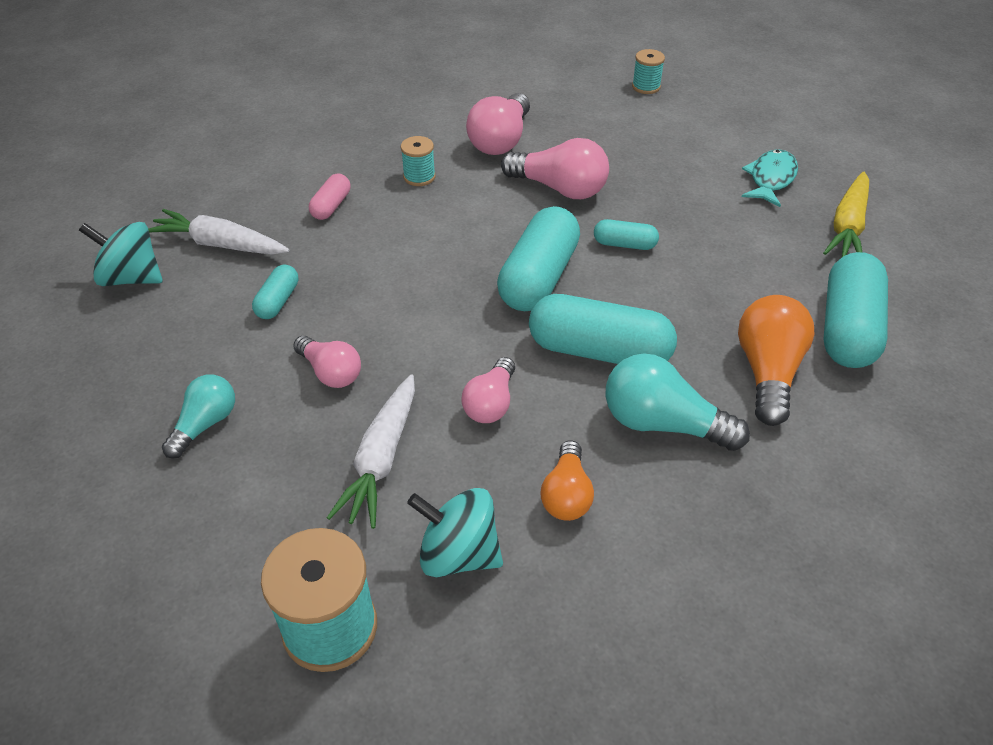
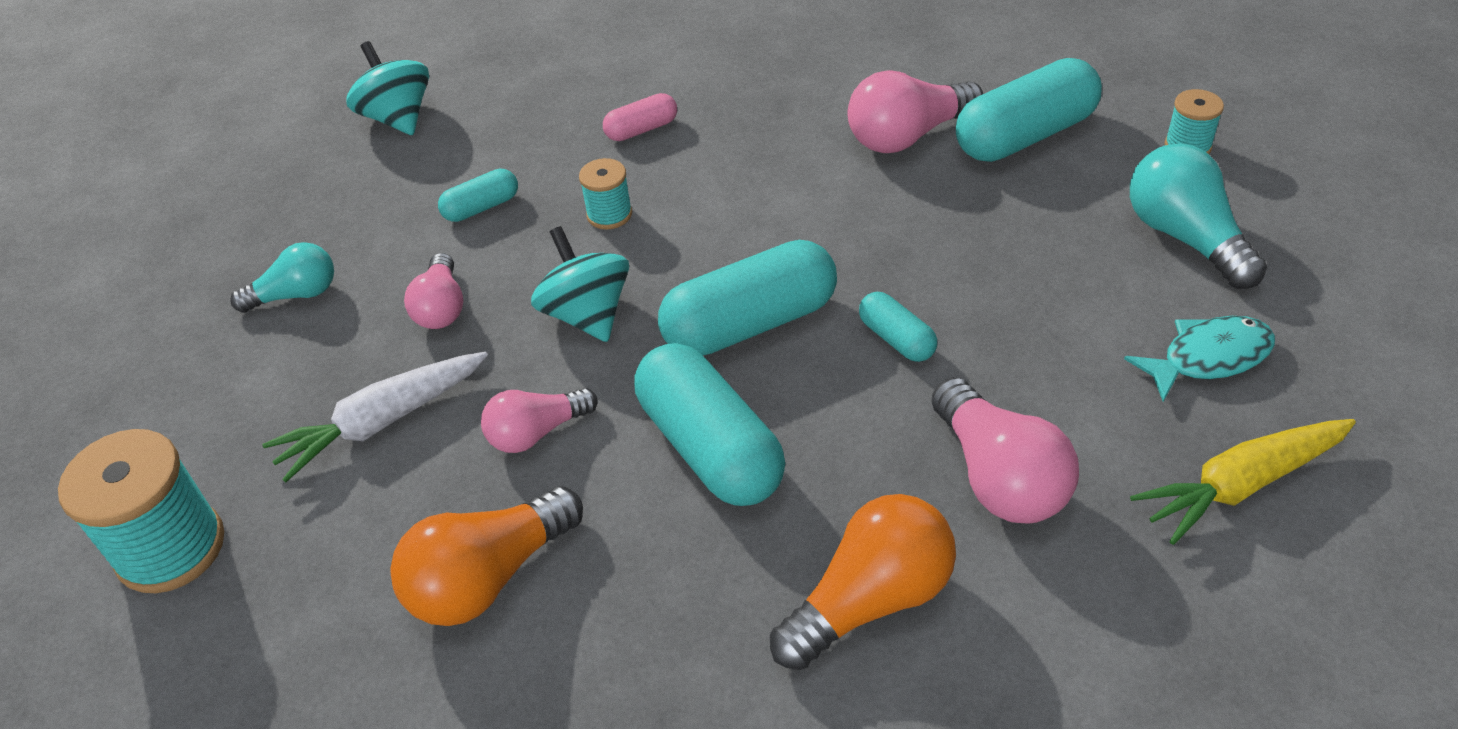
camera: 45 degrees right, 0 degrees up
(219, 244) = (500, 121): white carrot -> none
(419, 177) = (766, 138): turquoise spool -> turquoise spool (609, 214)
(458, 554) = (333, 562): turquoise spinning top -> turquoise spinning top (587, 315)
(560, 188) = (905, 229): pink light bulb -> pink light bulb (999, 477)
(566, 494) = (489, 578): orange light bulb -> orange light bulb, size x1.57
(662, 424) = (673, 574): turquoise light bulb -> turquoise light bulb (1185, 237)
(848, 328) = (1051, 619): turquoise capsule -> turquoise capsule (1025, 136)

